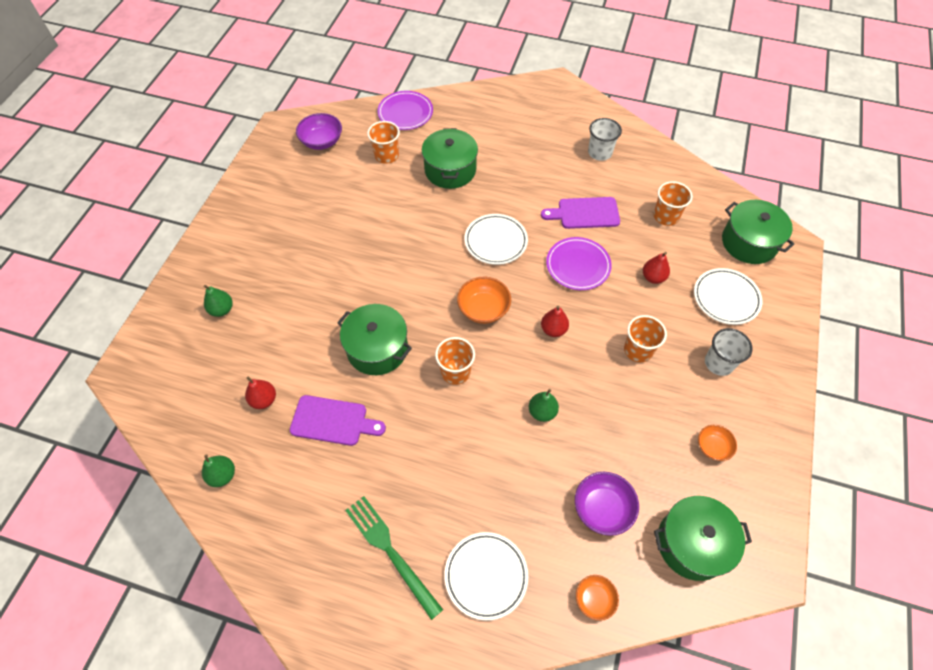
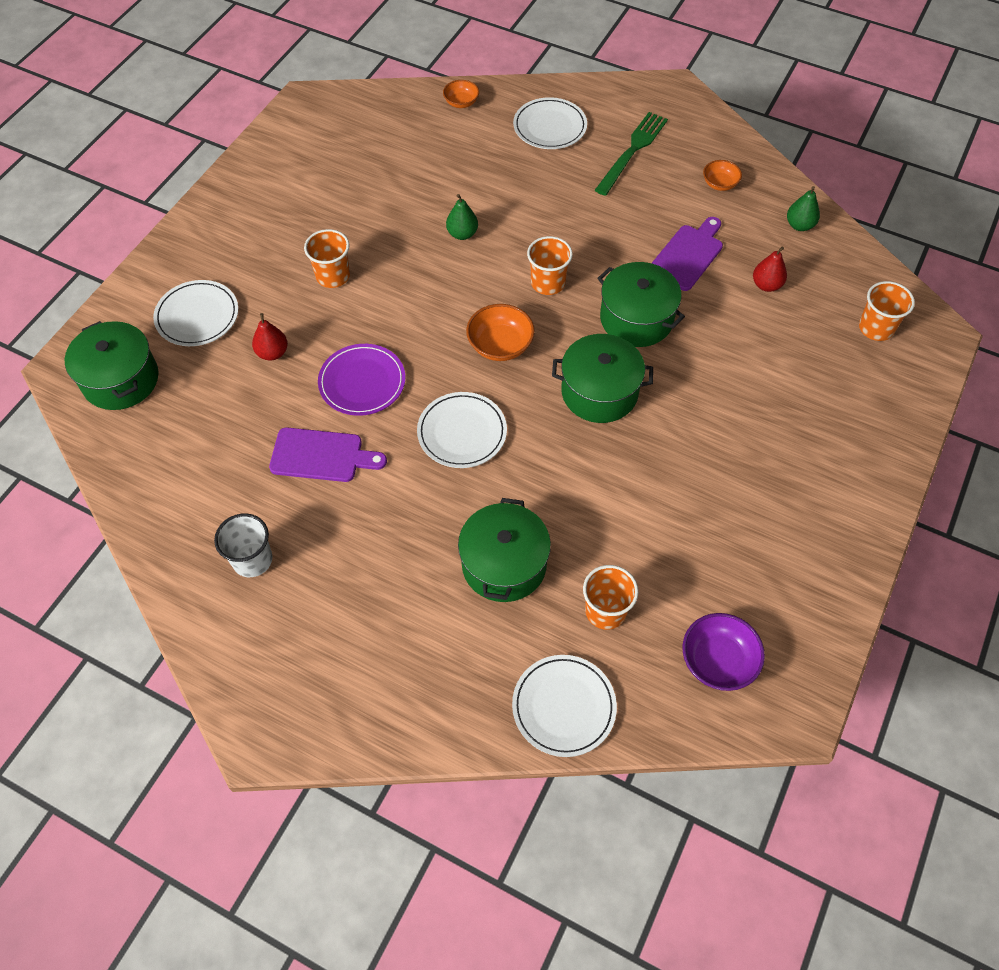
camera: 170 degrees left, 0 degrees up
(222, 310) = (835, 392): green pear -> none
(333, 421) = (688, 255): purple cutting board -> purple cutting board turned 105 degrees clockwise
(391, 552) = (632, 151): green fork -> green fork turned 120 degrees counterclockwise
(405, 113) = (564, 706): purple plate -> white plate
(553, 330) = (422, 310): red pear -> none
(602, 508) = (430, 154): purple bowl -> none
(666, 216) = (209, 433): orange cup -> orange cup (876, 328)
(692, 543) = (361, 123): green pot -> green pot (599, 392)
(713, 447) = (302, 183): orange bowl -> orange bowl (719, 184)
(719, 363) = (250, 251): white cup -> none

